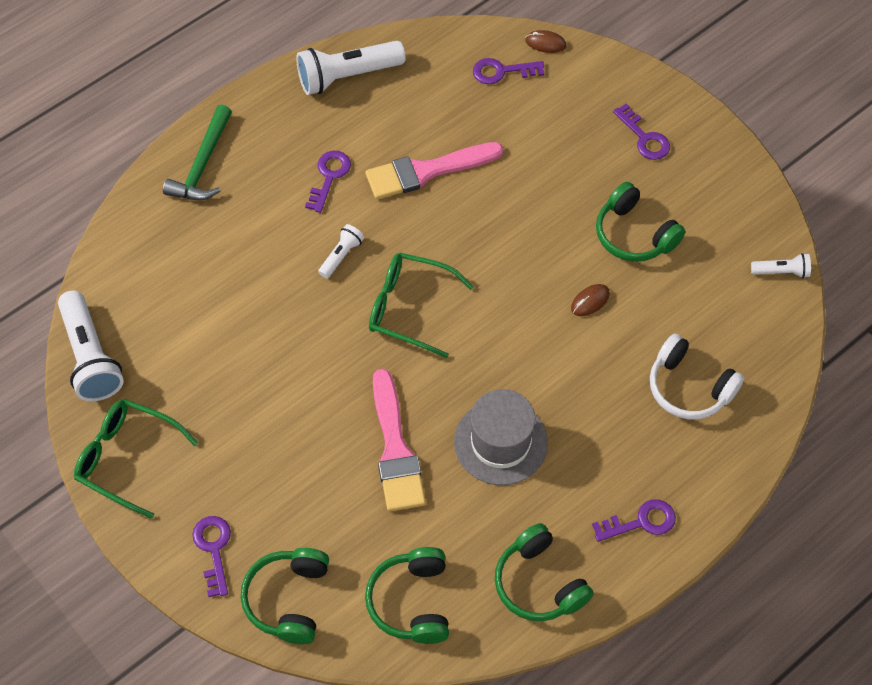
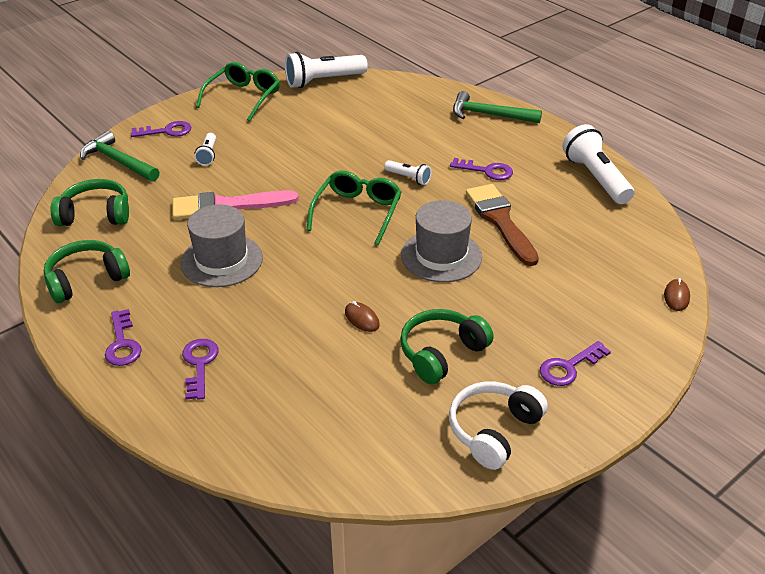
camera: 90 degrees right, 20 degrees down
(288, 599) = (118, 161): green headphones -> green hammer
(427, 171) = (500, 221): pink brush -> brown brush
(488, 229) = (441, 256): none -> grey hat
(502, 71) = (629, 267): purple key -> purple key (199, 364)
(689, 387) = (257, 385): white headphones -> white headphones (493, 430)
(782, 272) = (398, 476): white flashlight -> white flashlight (208, 155)

